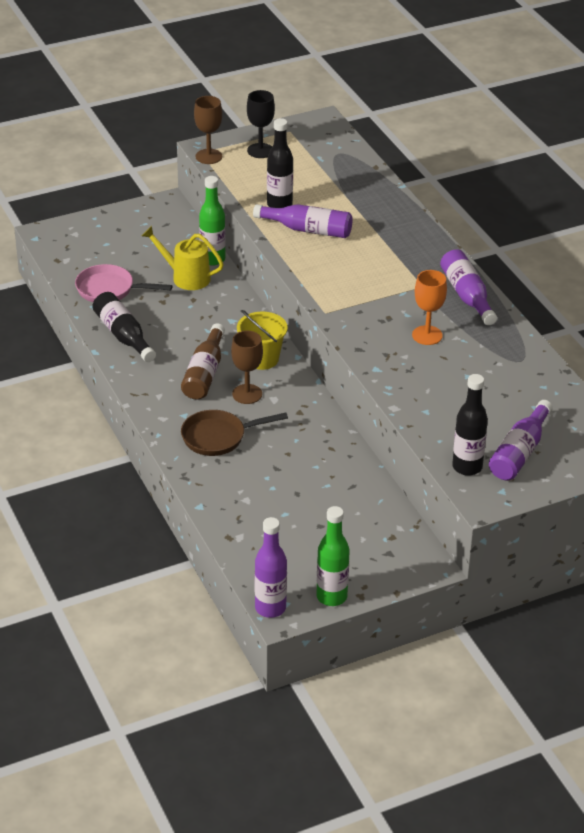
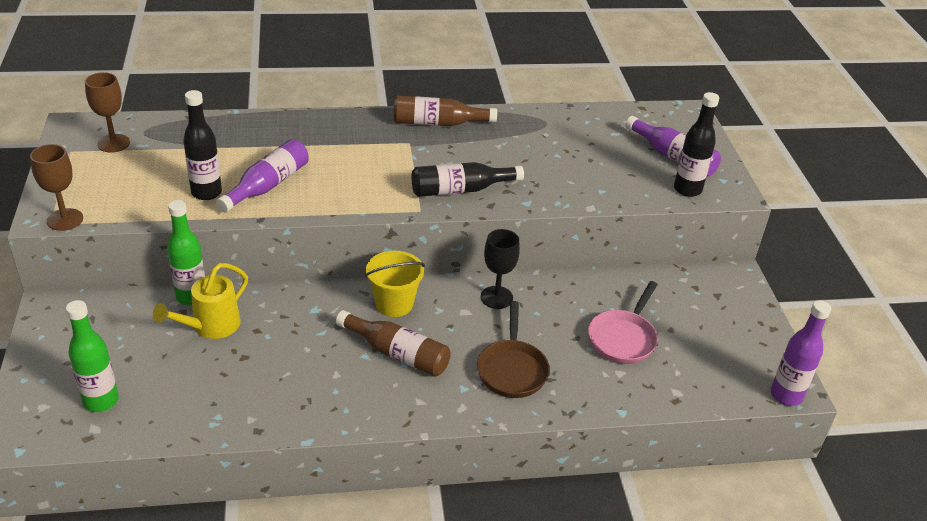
camera: 75 degrees left, 0 degrees up
(109, 289) = (189, 399): pink pan -> pink pan (623, 338)
(123, 335) = (289, 407): black bottle -> black bottle (460, 190)
(247, 394) = (448, 329): brown goblet -> brown goblet (113, 143)
(260, 151) = (89, 180): black goblet -> black goblet (496, 297)
(331, 597) = (773, 348): green bottle -> green bottle (101, 401)
(427, 335) = (487, 160): orange goblet -> none
(467, 295) = (438, 123): purple bottle -> brown bottle

